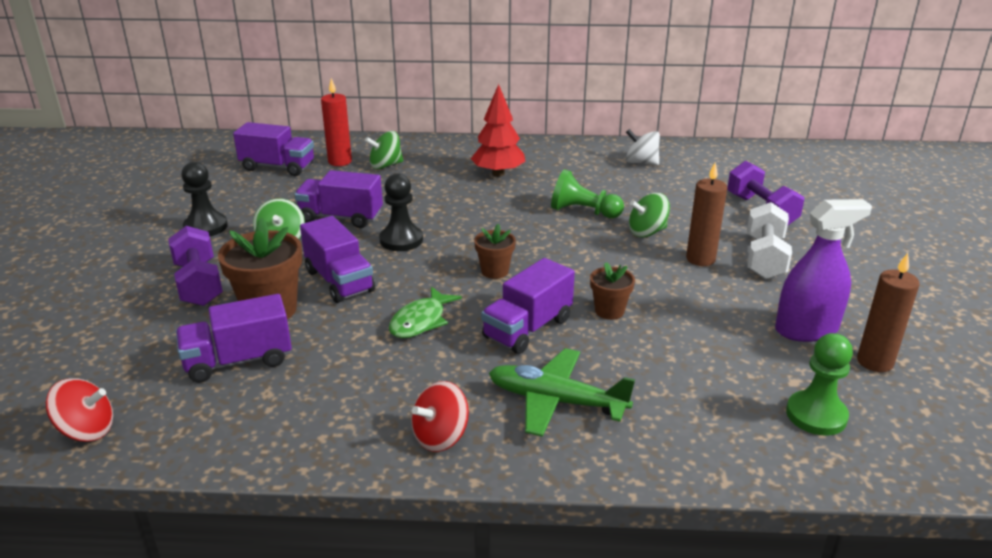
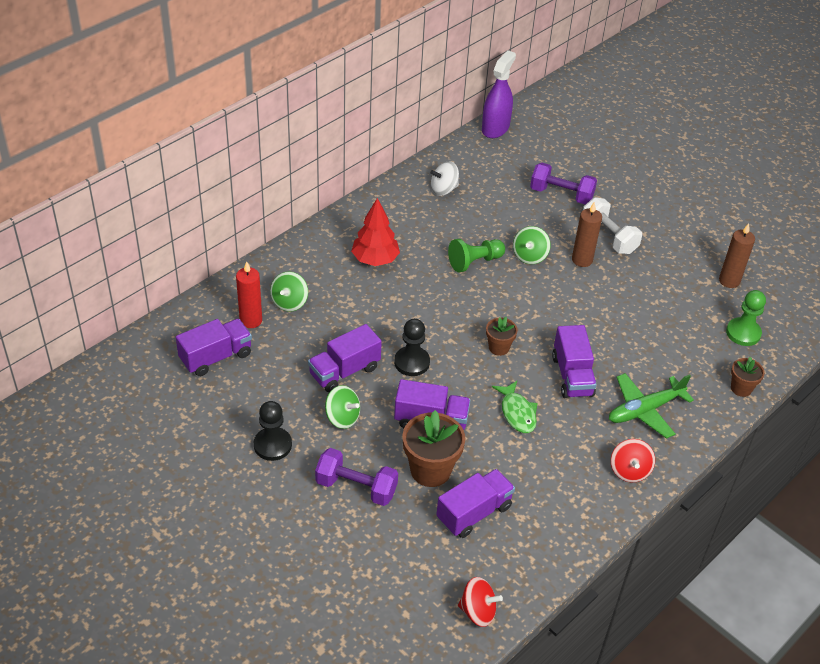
camera: 50 degrees left, 15 degrees up
(87, 430) = (478, 611): red spinning top -> red spinning top turned 60 degrees clockwise
(238, 361) = (474, 513): purple truck -> purple truck turned 150 degrees counterclockwise
(609, 311) = (591, 333): brown flower pot -> brown flower pot (741, 388)
(806, 329) = (683, 279): purple spray bottle -> purple spray bottle (495, 128)

